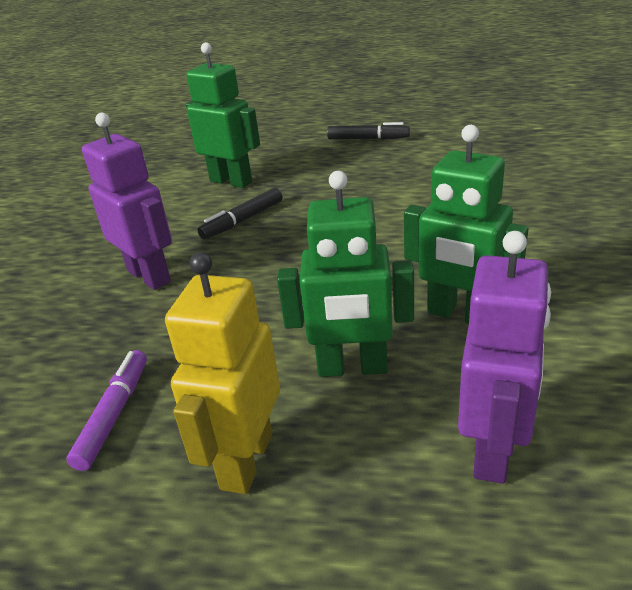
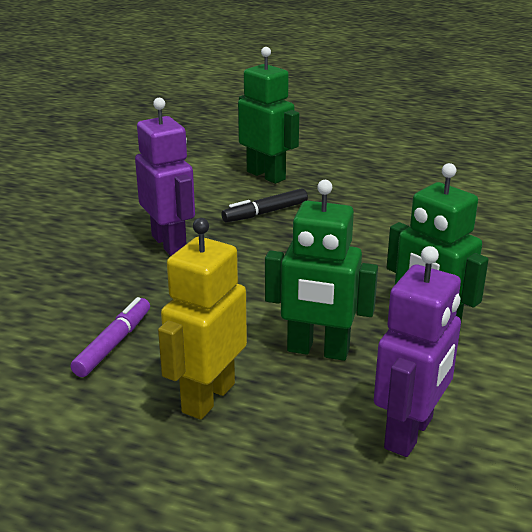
camera: 10 degrees right, 5 degrees down
(368, 139) = (411, 159): black marker -> none

